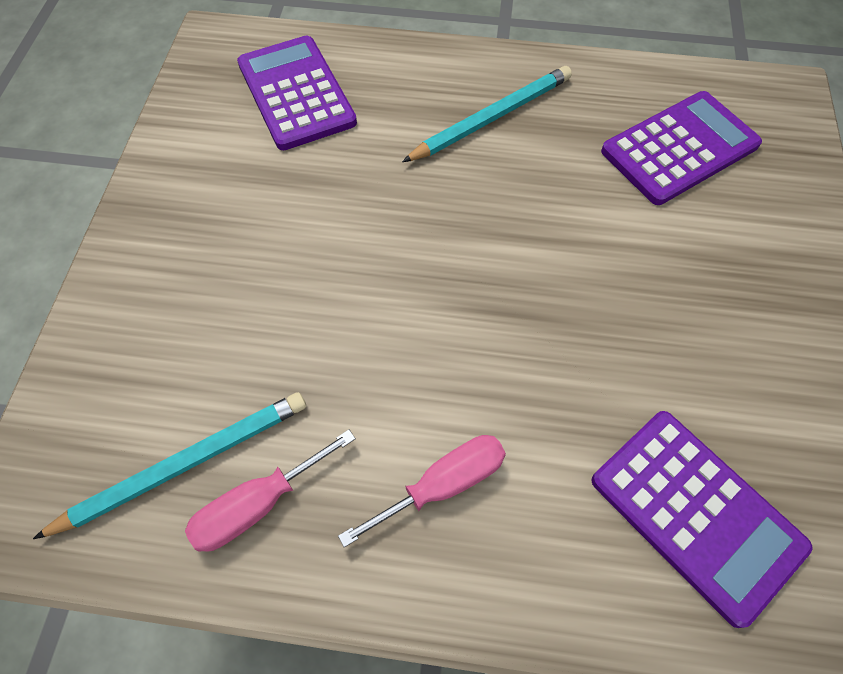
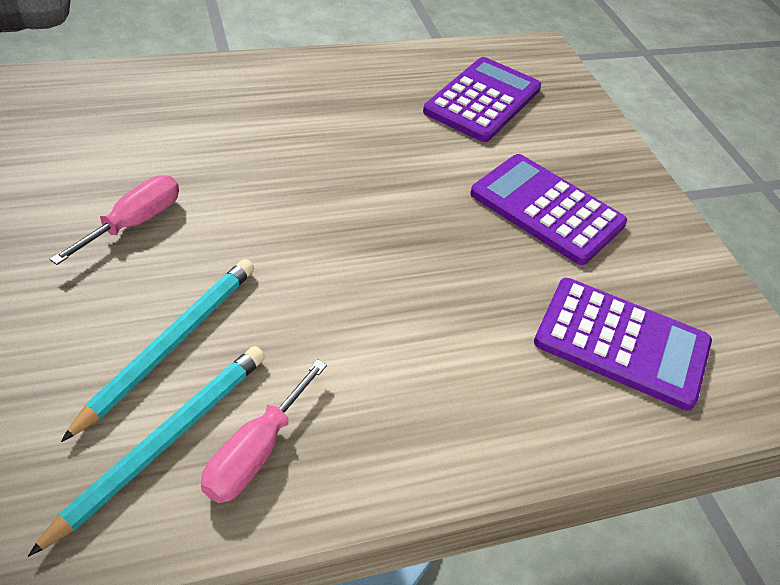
camera: 30 degrees left, 15 degrees down
(296, 93) = (126, 116): purple calculator -> purple calculator (546, 209)
(442, 485) = (417, 384): pink screwdriver -> pink screwdriver (134, 223)
(491, 117) = (320, 105): turquoise pencil -> turquoise pencil (170, 344)

